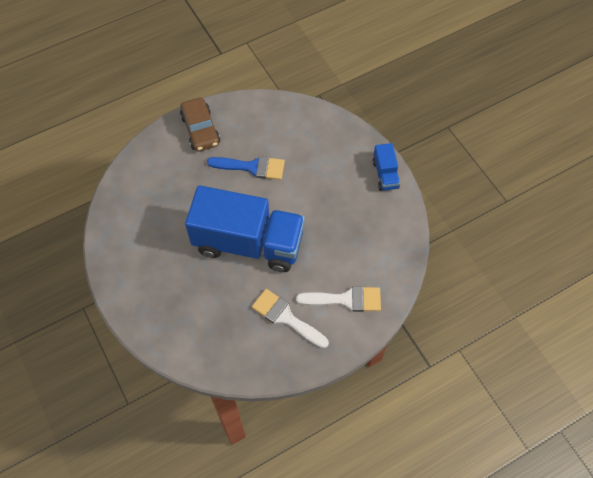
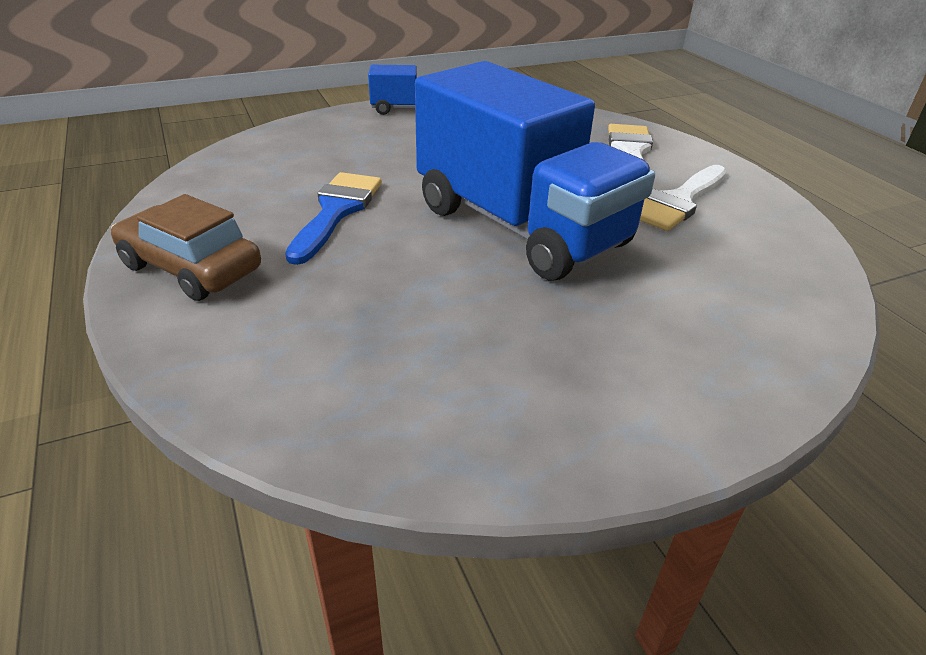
camera: 85 degrees left, 25 degrees down
(200, 130) = (191, 268): brown car -> brown car turned 135 degrees counterclockwise
(248, 243) = (520, 227): blue truck -> blue truck turned 120 degrees clockwise

